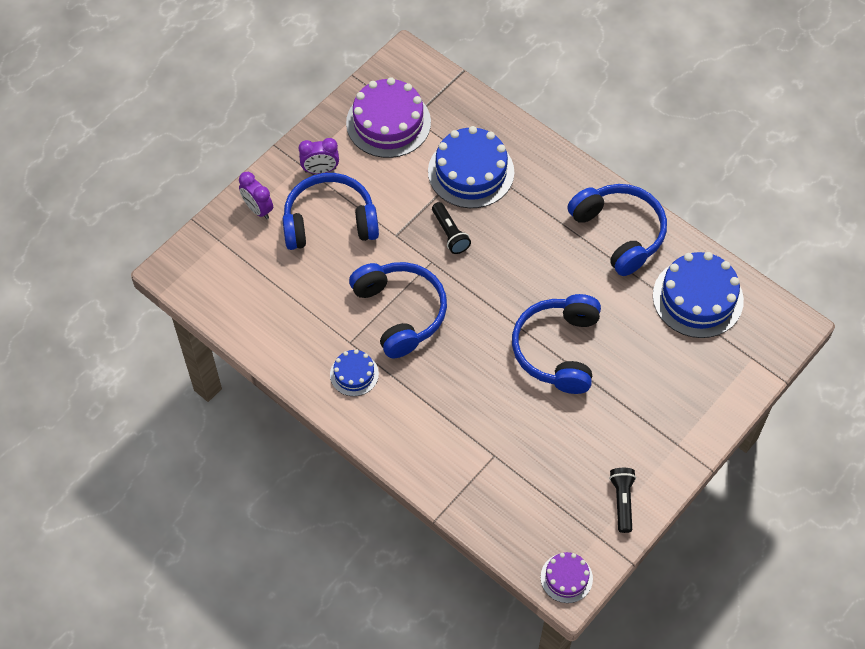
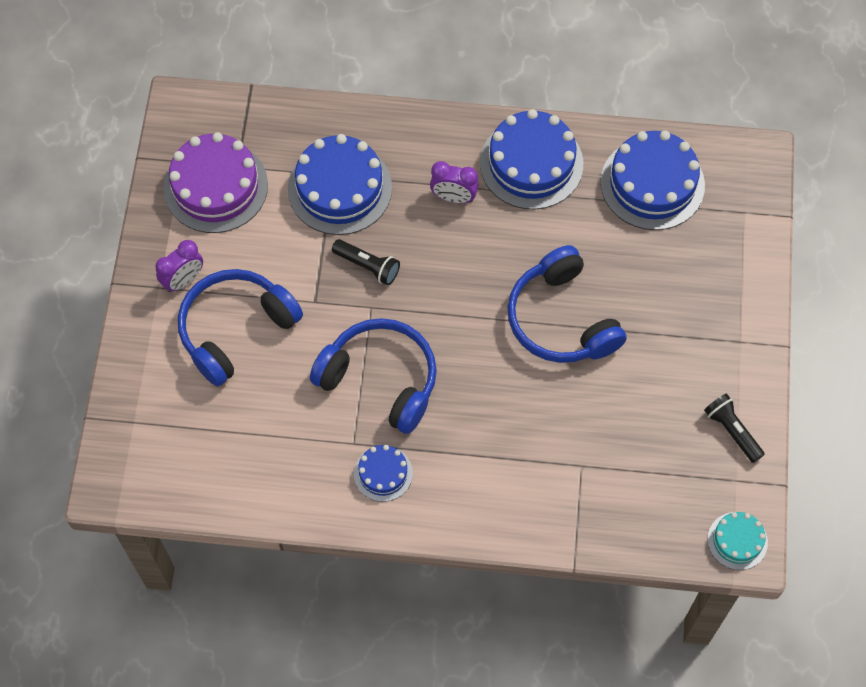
camera: 35 degrees left, 5 degrees up
(258, 209) = (149, 363): purple clock -> purple clock (454, 197)
(566, 578) = (737, 541): purple cake -> turquoise cake
(619, 233) = (531, 163): blue headphones -> blue cake

